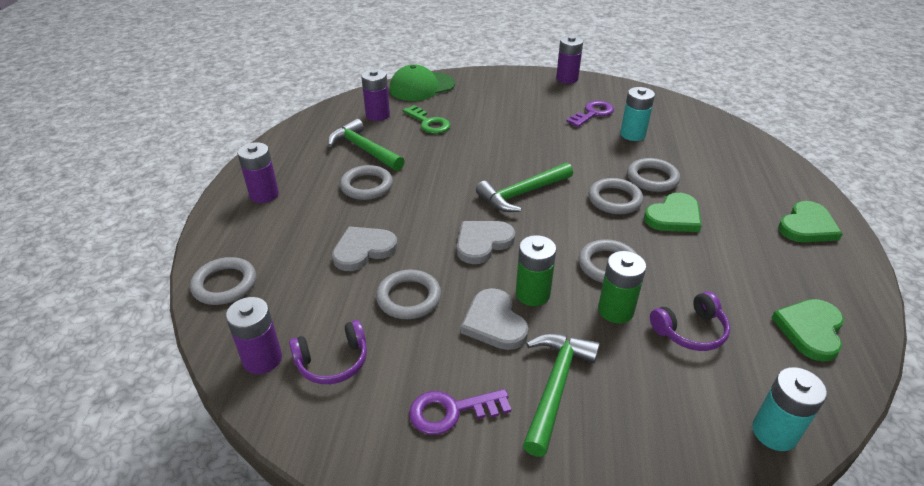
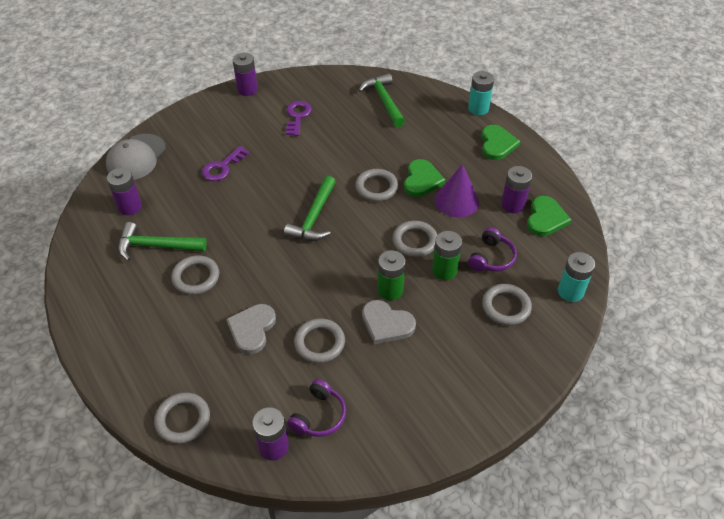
camera: 40 degrees left, 10 degrees up
(264, 194) = (122, 334): purple battery -> purple battery (512, 205)
(422, 87) = (136, 157): green cap -> grey cap
(429, 123) = (182, 191): green key -> none
(451, 411) = (416, 393): purple key -> purple key (222, 167)
(482, 242) = (325, 272): grey heart -> none
(555, 386) = (454, 340): green hammer -> green hammer (384, 101)
(632, 134) = (341, 122): turquoise battery -> turquoise battery (478, 108)
(652, 178) = (385, 156): grey ring -> grey ring (506, 306)
(699, 254) = (457, 201): none -> purple cone
(810, 330) = (545, 218): green heart -> green heart turned 150 degrees counterclockwise

